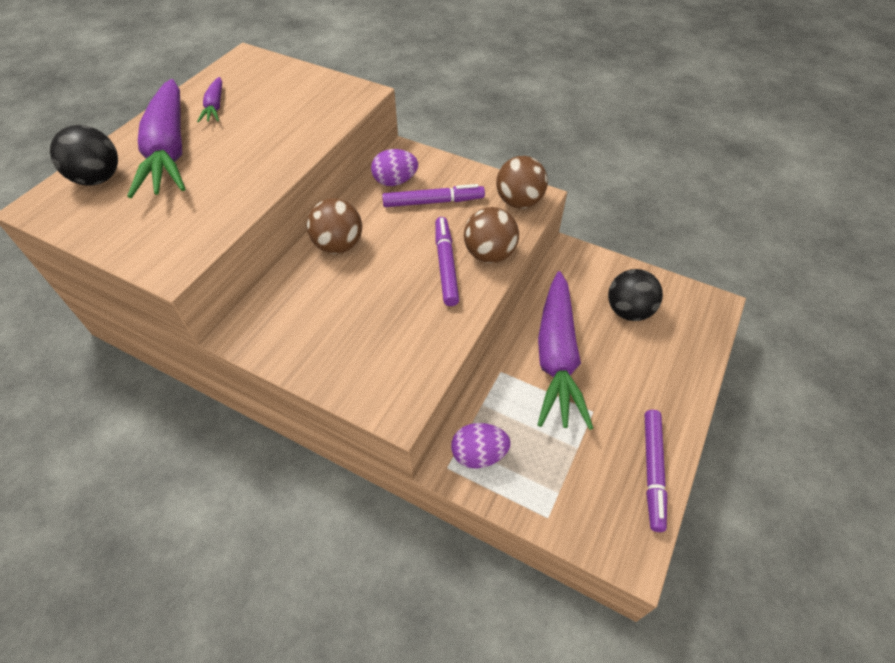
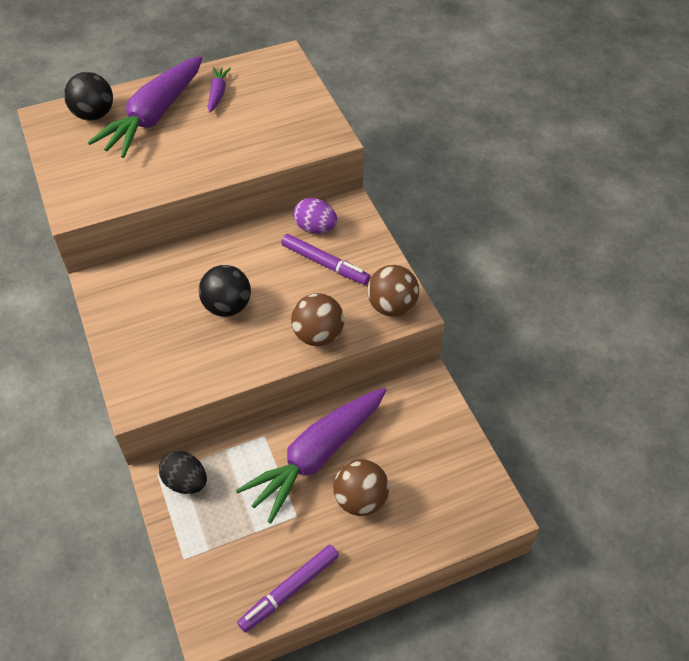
camera: 40 degrees right, 0 degrees up
(215, 107) = (218, 93): purple carrot -> purple carrot turned 150 degrees clockwise
(338, 245) = (221, 257): brown ball -> brown ball (361, 499)
(446, 265) = (277, 322): purple marker -> none
(479, 454) = (186, 482): purple egg -> black egg
(628, 311) = (417, 463): black ball -> black ball (227, 306)

